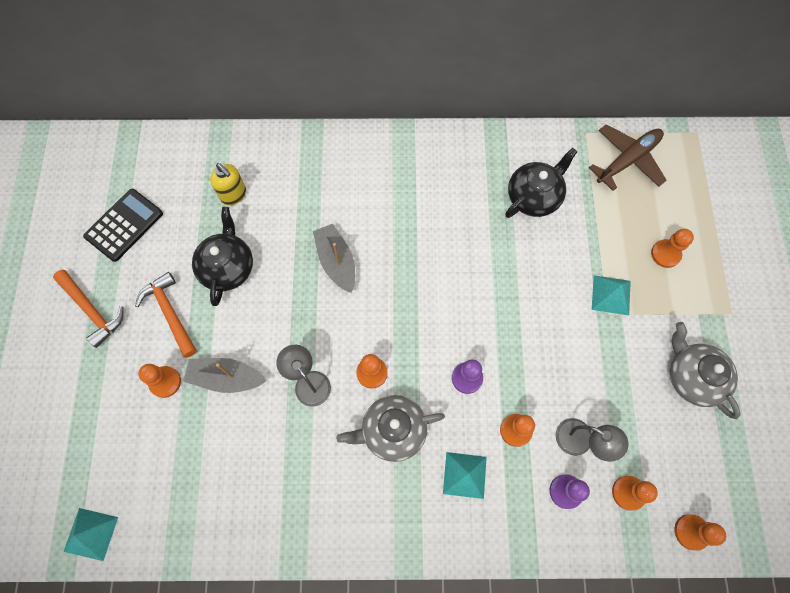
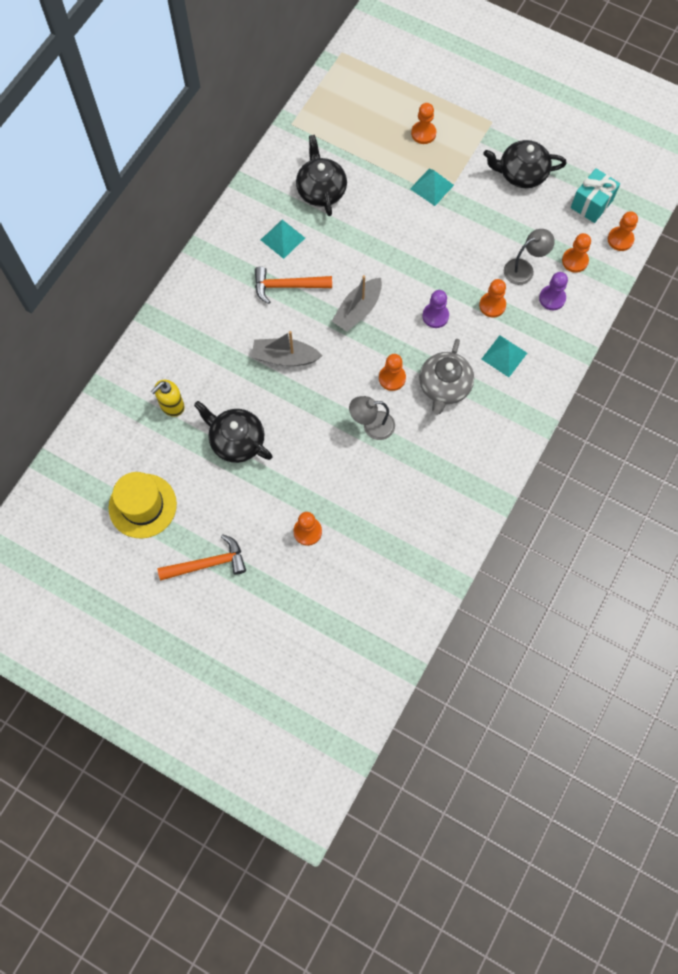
camera: 60 degrees left, 0 degrees up
(91, 534) = (398, 637): turquoise pyramid -> turquoise pyramid (282, 239)
(124, 225) = (142, 506): black calculator -> yellow hat
(170, 313) = (249, 503): orange hammer -> orange hammer (287, 286)
(226, 378) = (332, 484): grey boat -> grey boat (358, 310)
(233, 195) = (172, 406): yellow soap dispenser -> yellow soap dispenser turned 150 degrees clockwise
(627, 160) = (333, 111): brown plane -> none
(693, 377) = (521, 173): grey teapot -> black teapot
(712, 474) = (591, 204): none -> turquoise gift

